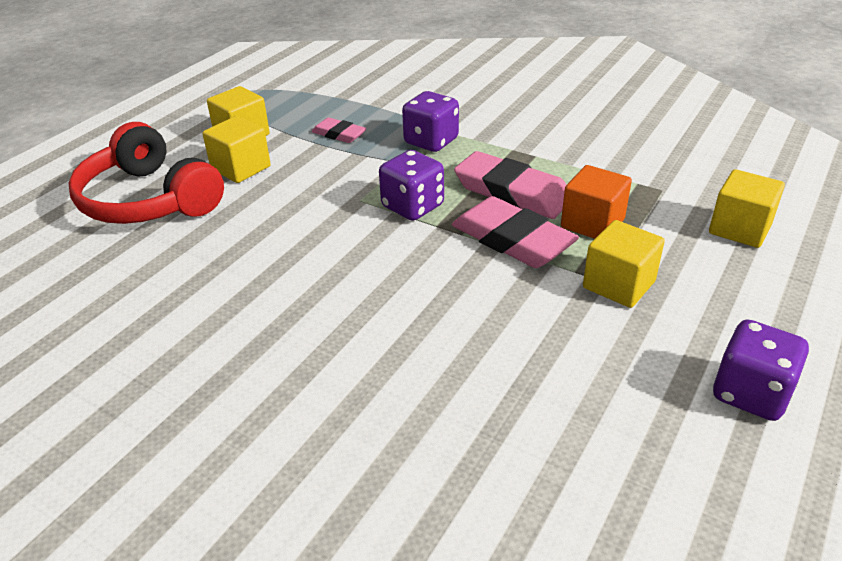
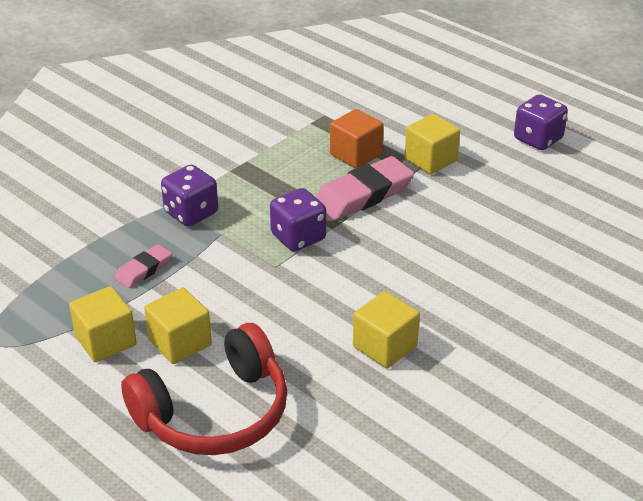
camera: 80 degrees left, 0 degrees up
(512, 192) = (298, 183): pink eraser -> none
(740, 229) = (383, 98): yellow cube -> yellow cube (385, 346)

